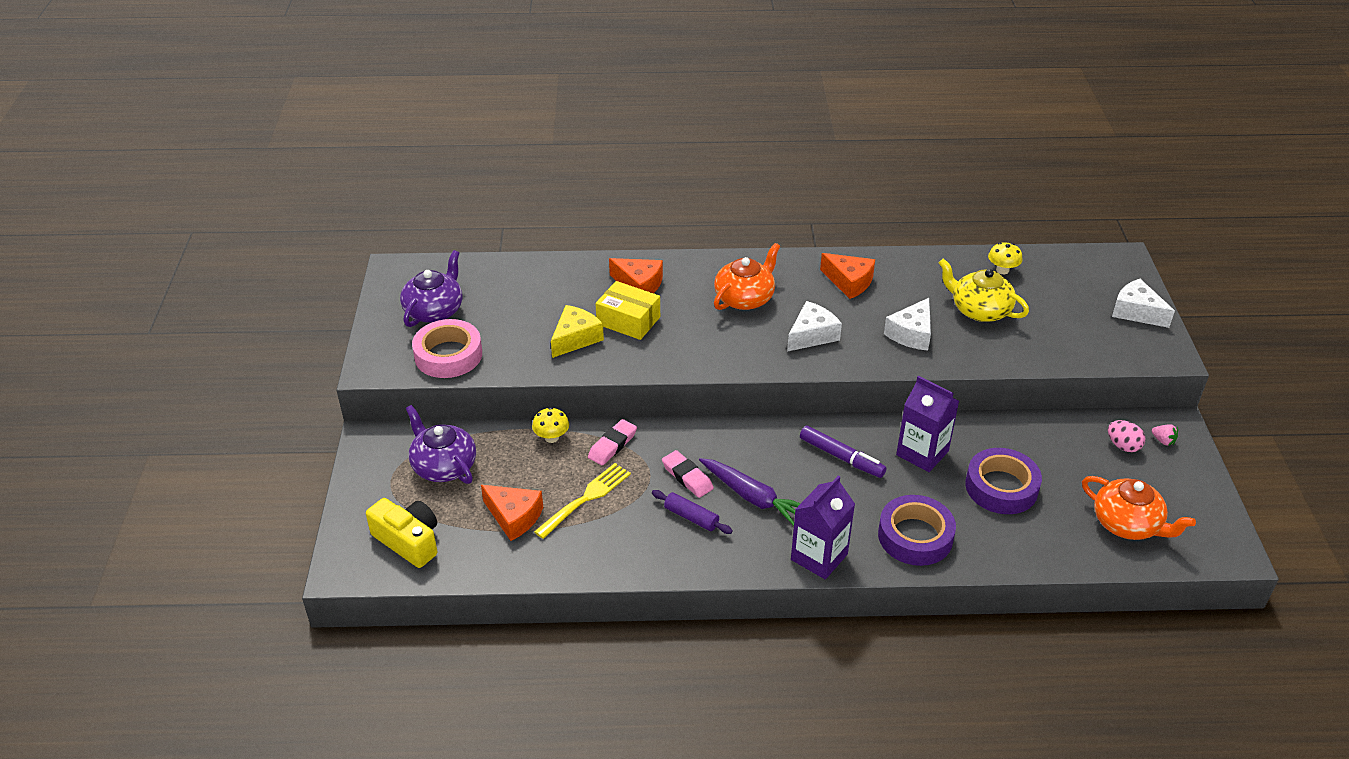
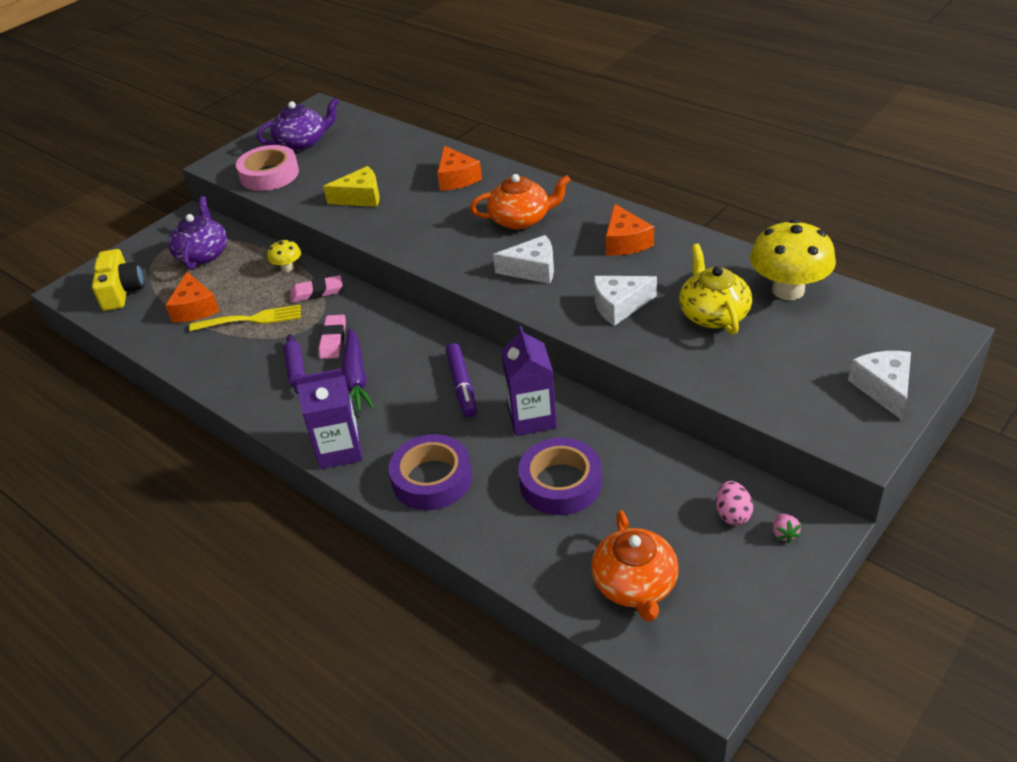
camera: 45 degrees right, 0 degrees up
(628, 320) = (413, 200): yellow box -> none
(1002, 270) = (788, 290): yellow mushroom -> yellow mushroom, size x2.05

